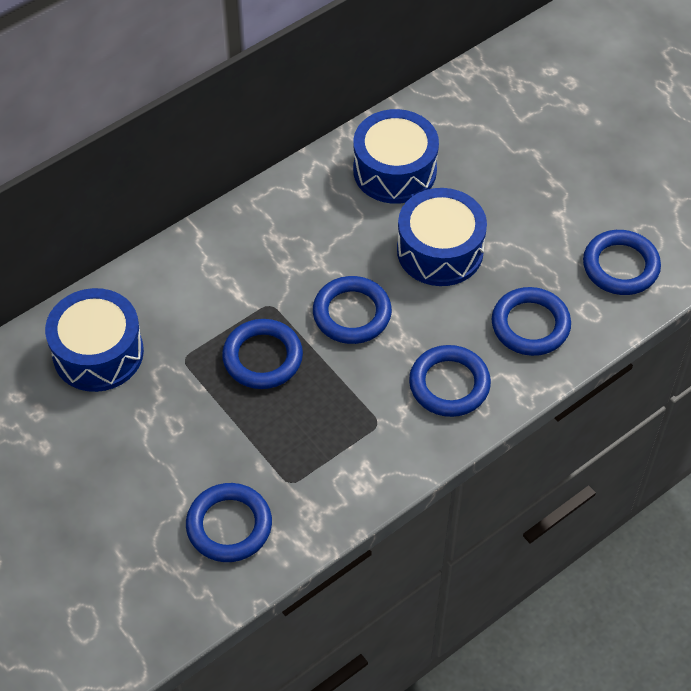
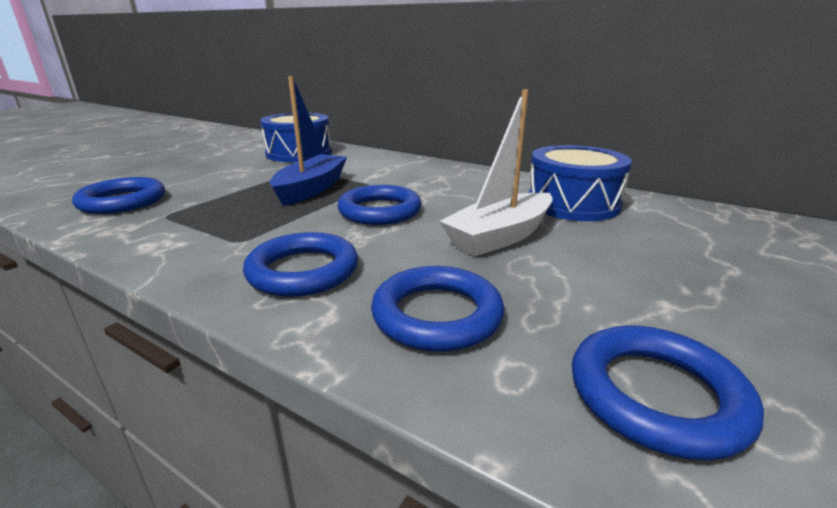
camera: 70 degrees right, 30 degrees down
(262, 357) = (311, 189): blue ring -> blue boat
(440, 250) = (500, 236): blue drum -> white boat

